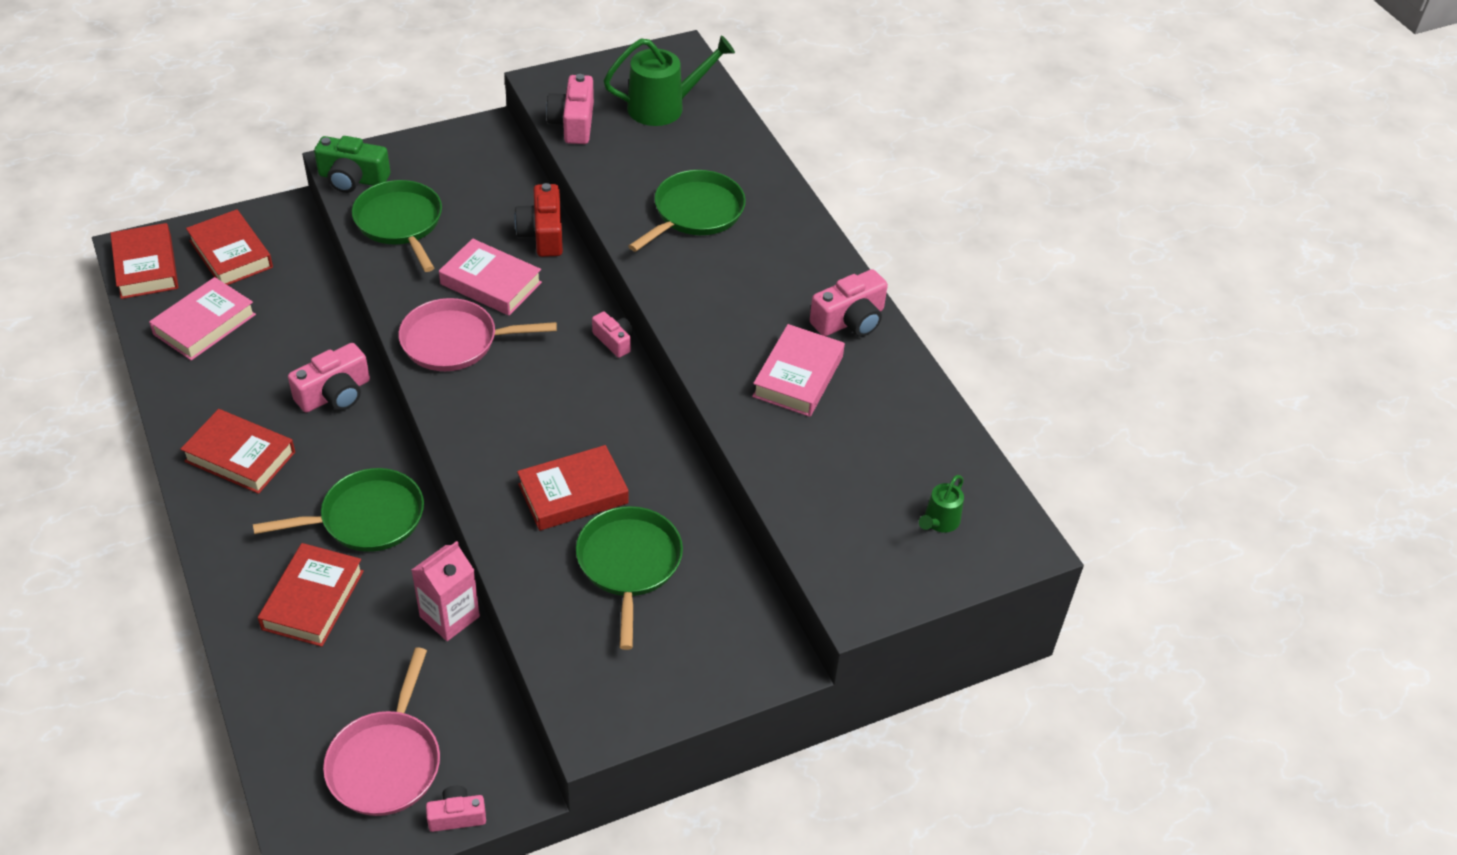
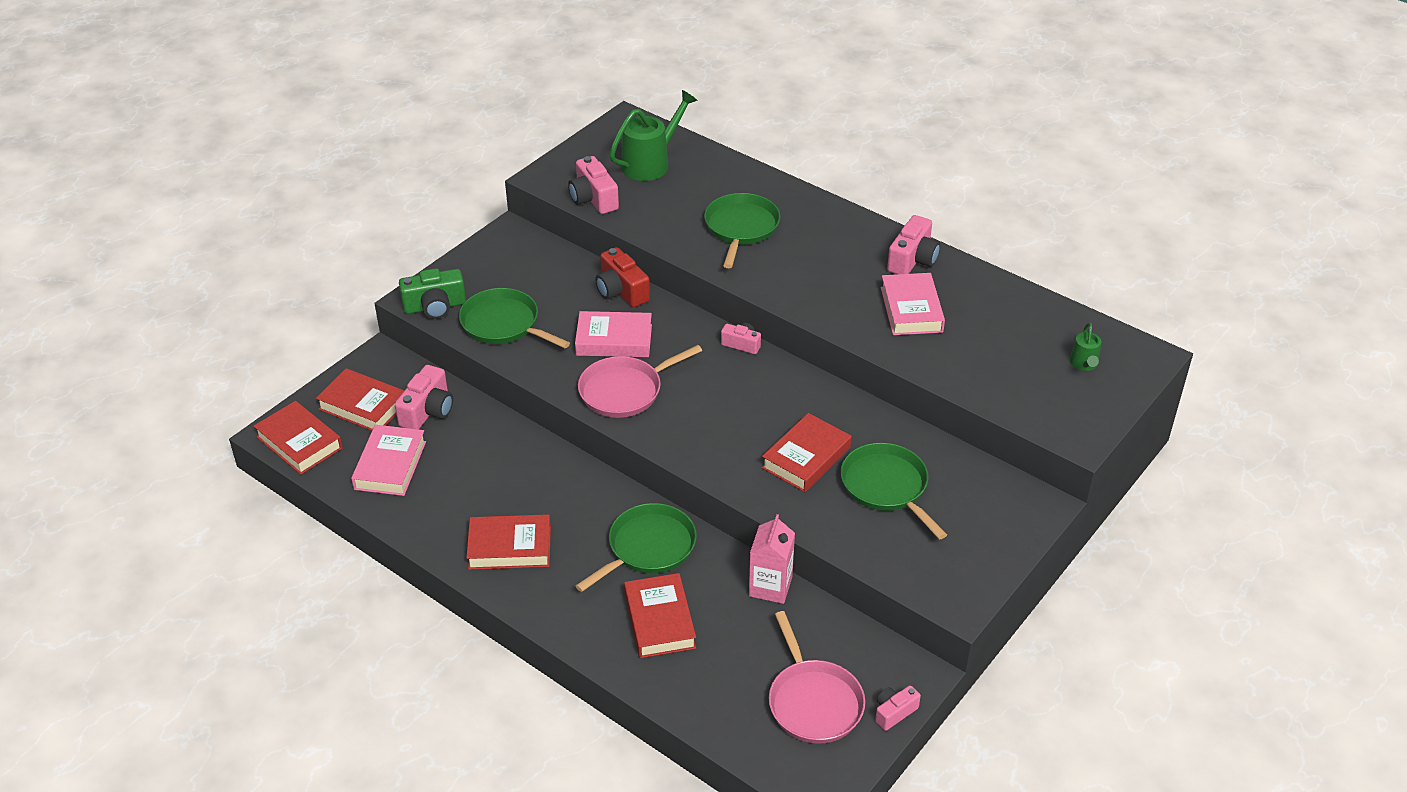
camera: 25 degrees left, 5 degrees down
(335, 394) = (543, 473): pink camera -> pink camera (428, 411)

